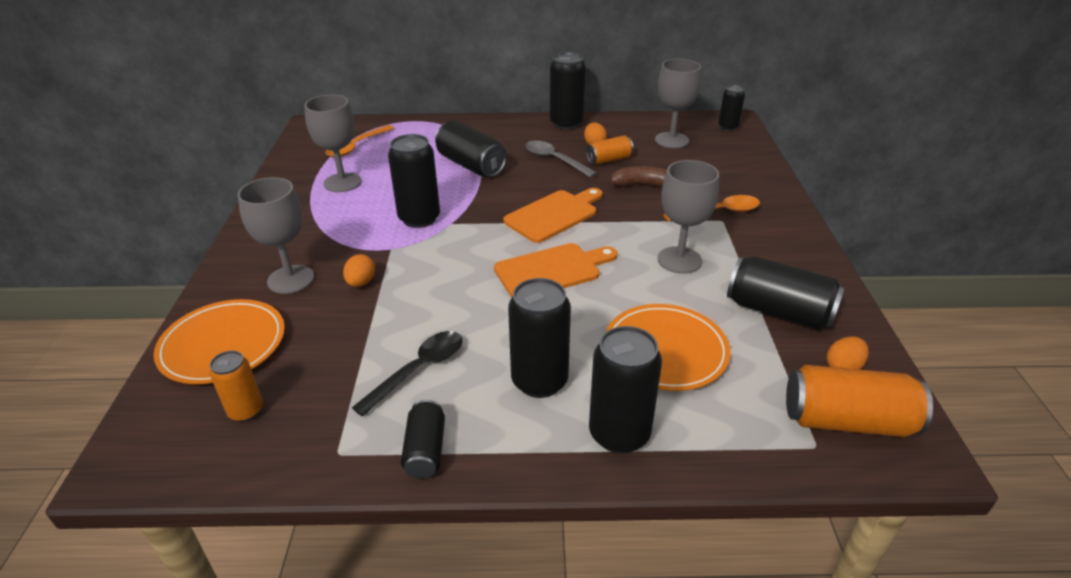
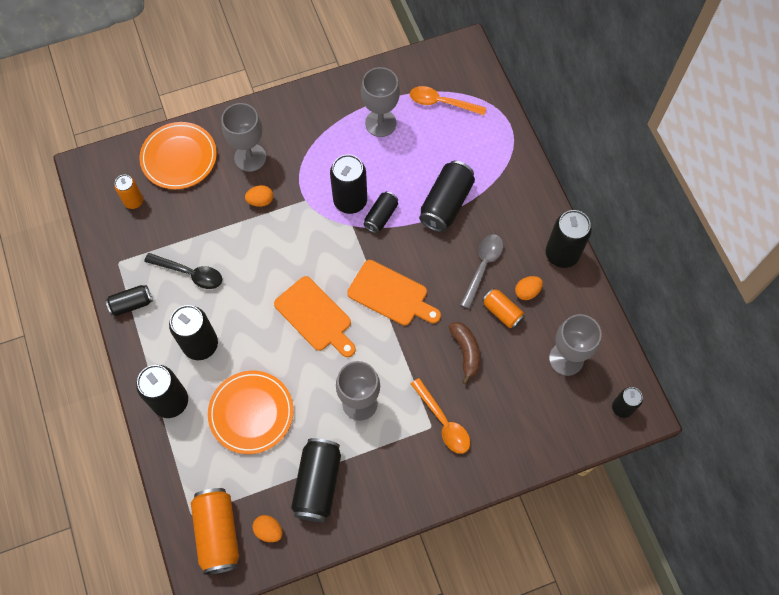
camera: 70 degrees right, 30 degrees up
(455, 203) = (381, 216): none -> black can

